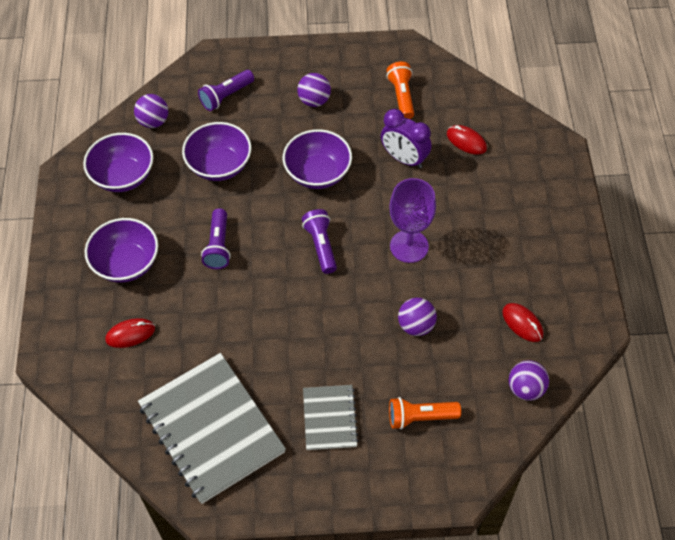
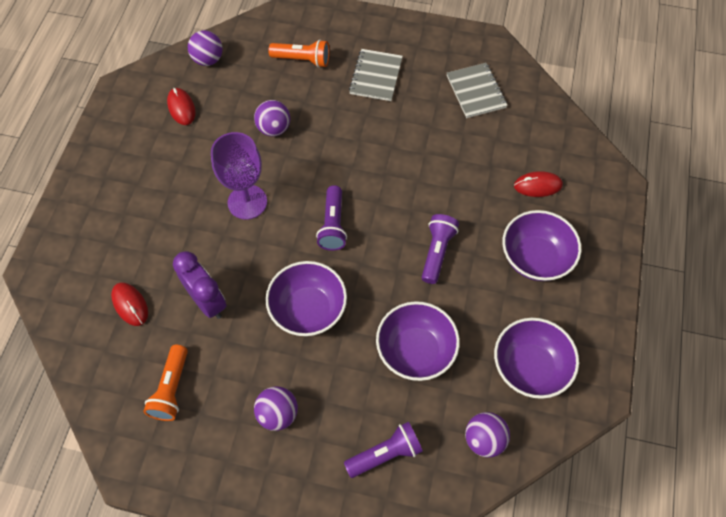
camera: 165 degrees left, 5 degrees up
(211, 428) = (476, 91): grey notebook -> grey notebook, size x0.52

